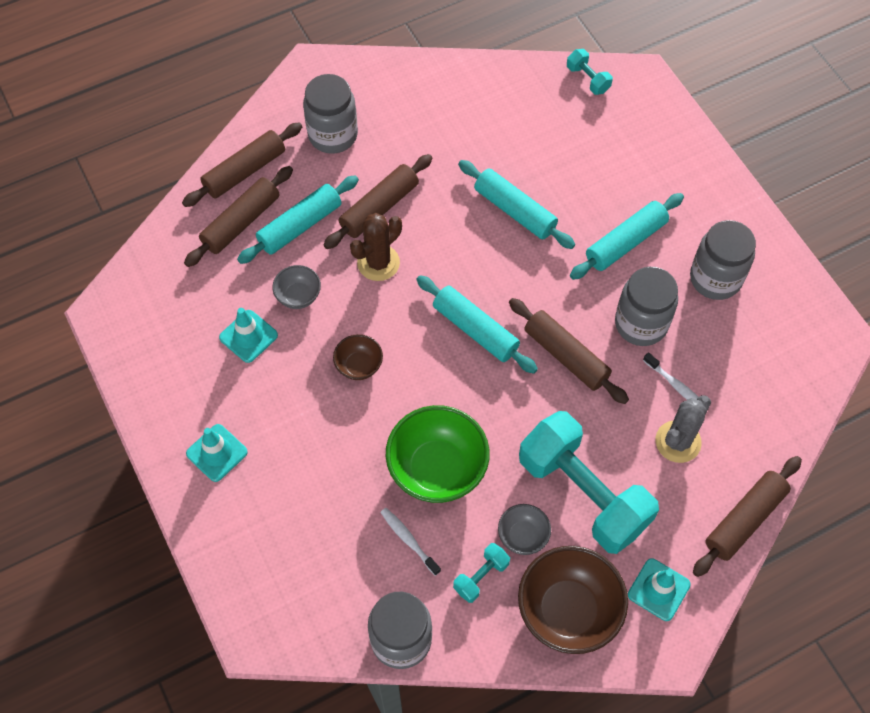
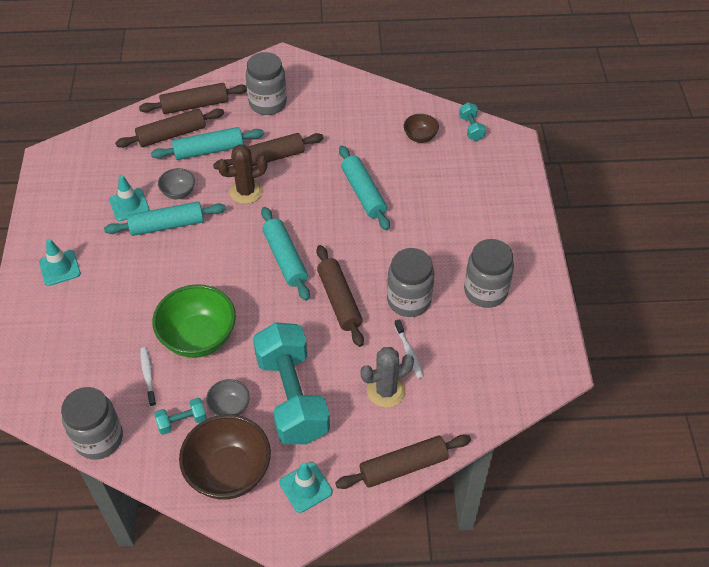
camera: 25 degrees right, 10 degrees down
(359, 366) = (189, 251): brown bowl -> brown bowl (420, 137)
(625, 242) = (432, 242): turquoise rolling pin -> turquoise rolling pin (167, 225)

